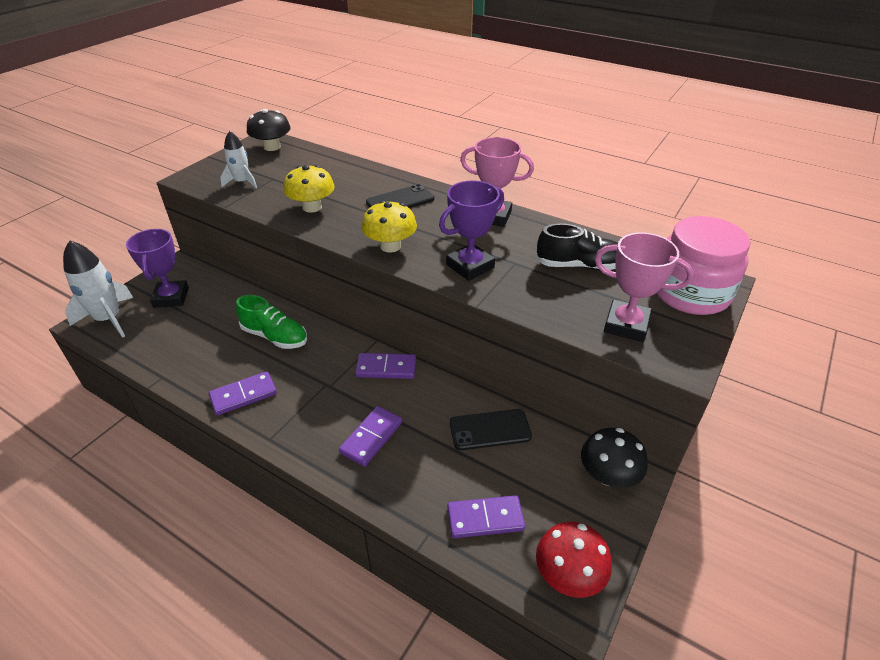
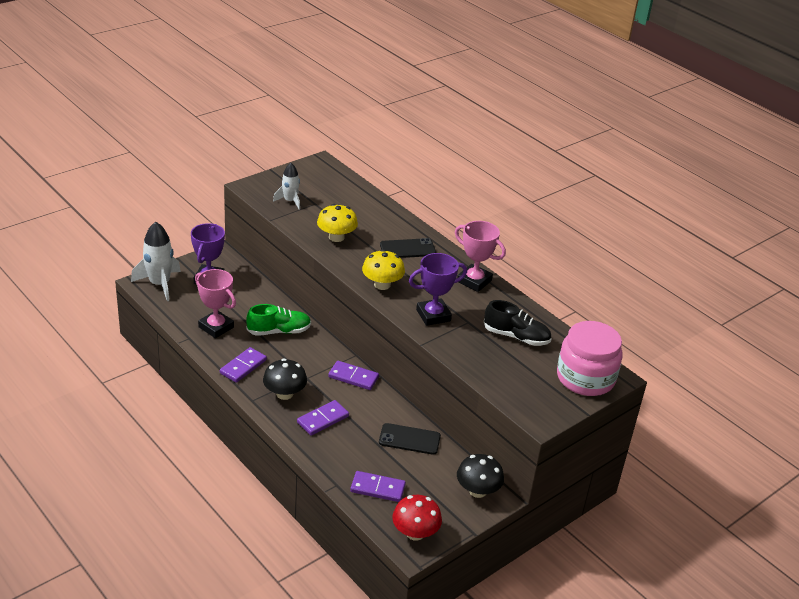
camera: 15 degrees right, 5 degrees down
(243, 395) = (243, 367): purple domino -> purple domino turned 45 degrees counterclockwise
(272, 147) = (324, 172): black mushroom -> black mushroom (284, 394)
(275, 336) = (279, 331): green shoe -> green shoe turned 60 degrees counterclockwise
(626, 325) = (520, 386): pink trophy -> pink trophy (216, 327)

